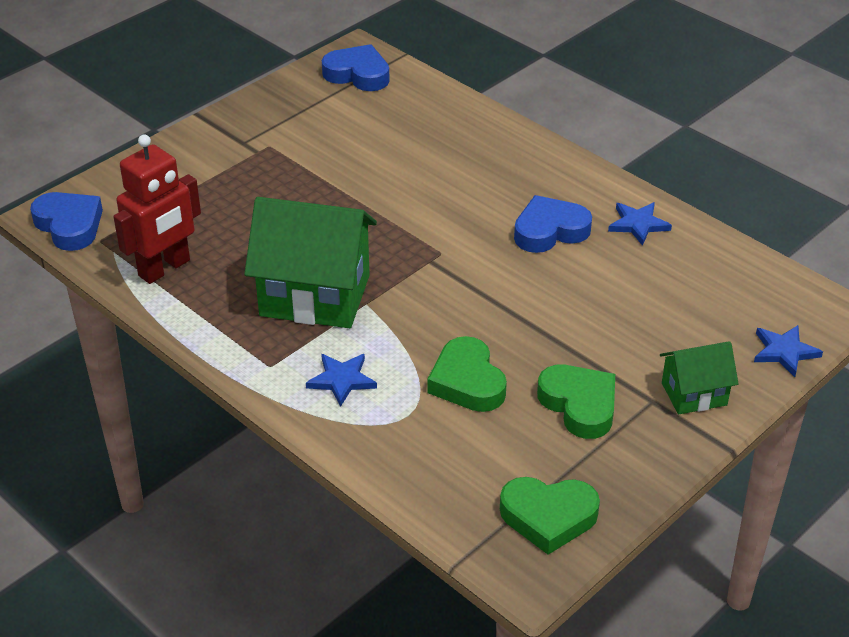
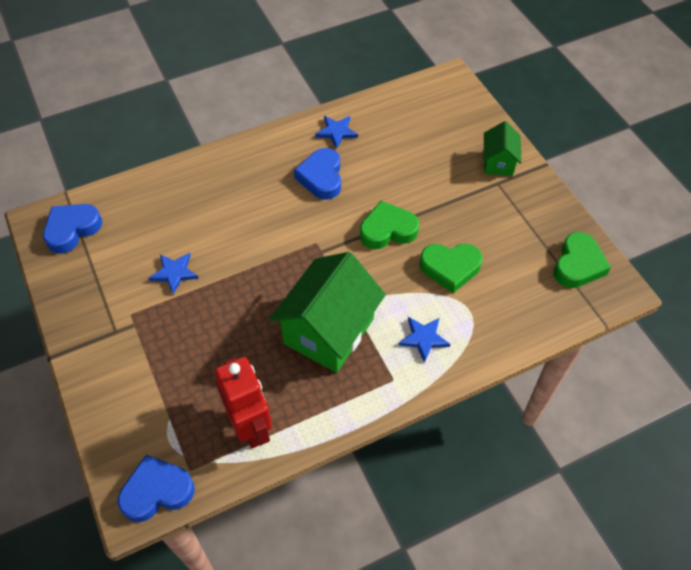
camera: 70 degrees left, 15 degrees up
(579, 405) = (490, 218): green heart -> green heart (387, 230)
(784, 352) = (477, 111): blue star -> blue star (174, 273)

